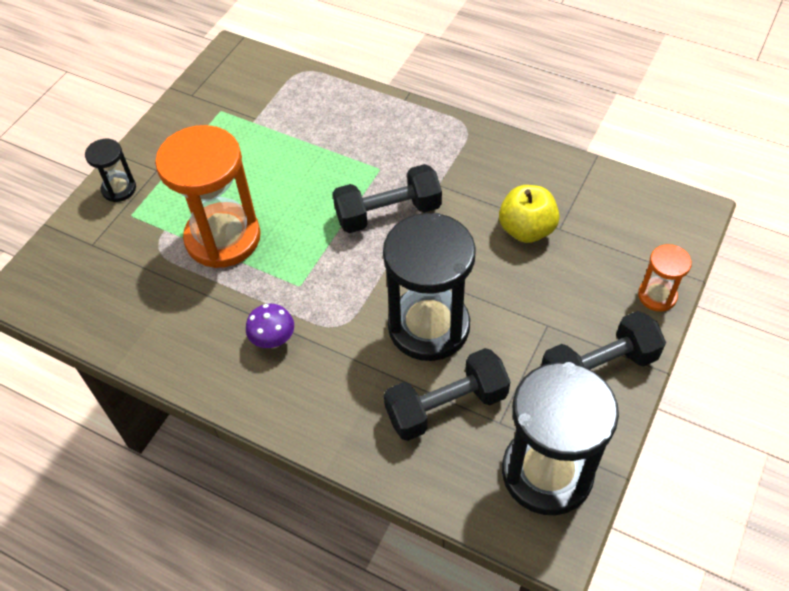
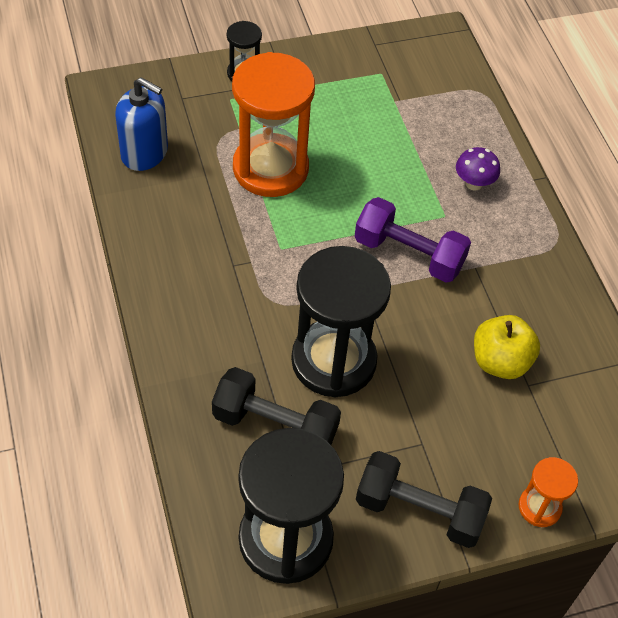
camera: 40 degrees right, 0 degrees up
(112, 307) = (144, 153): none -> blue soap dispenser
(273, 340) = (217, 269): purple mushroom -> purple mushroom (474, 183)
(388, 213) = (409, 254): black dumbbell -> purple dumbbell

